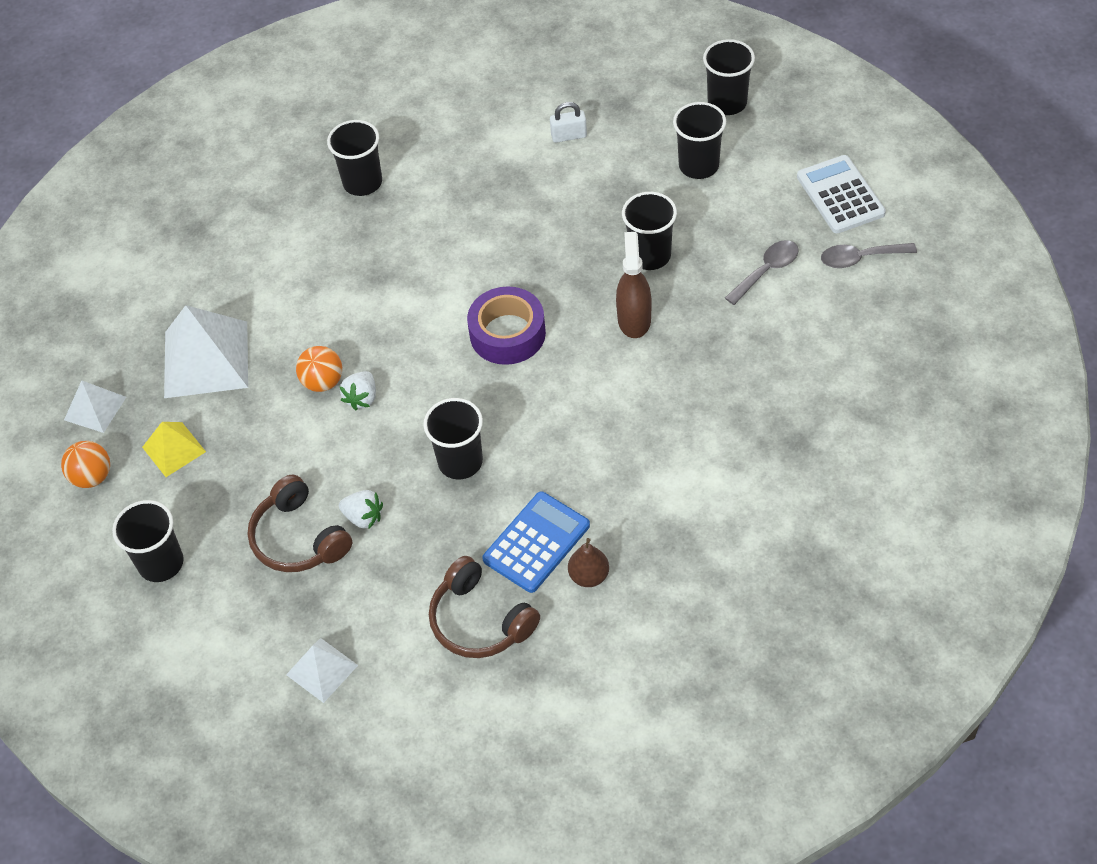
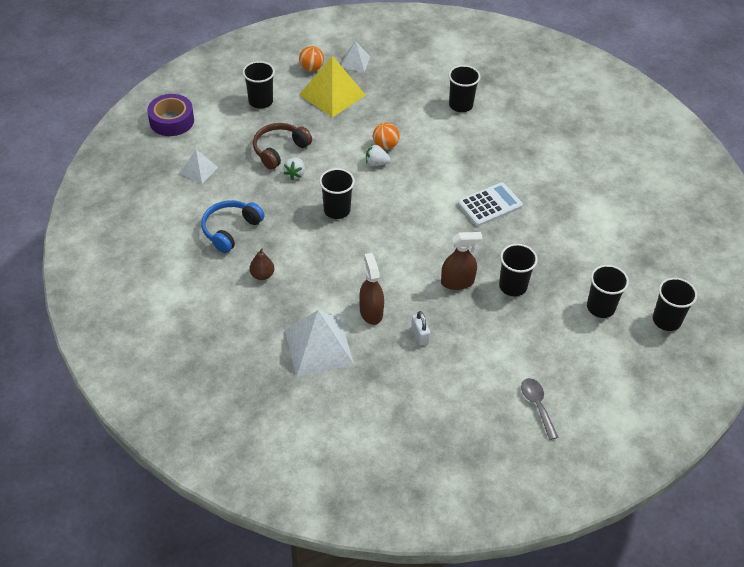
camera: 75 degrees right, 5 degrees down
(174, 449) = (332, 94): yellow pyramid -> yellow pyramid, size x1.84
(206, 359) = (394, 97): white pyramid -> white pyramid (319, 347)
(362, 182) = (540, 143): black cup -> black cup (460, 105)
(480, 620) = (230, 230): brown headphones -> blue headphones
(507, 334) = (434, 221): purple tape -> purple tape (171, 121)
(536, 542) = (284, 249): blue calculator -> none
(569, 136) = (608, 236): white padlock -> white padlock (420, 335)
(681, 432) = (371, 312): none -> brown spray bottle
(766, 271) = (513, 350): grey spoon -> none
(840, 195) = (595, 392): white calculator -> white calculator (489, 205)

